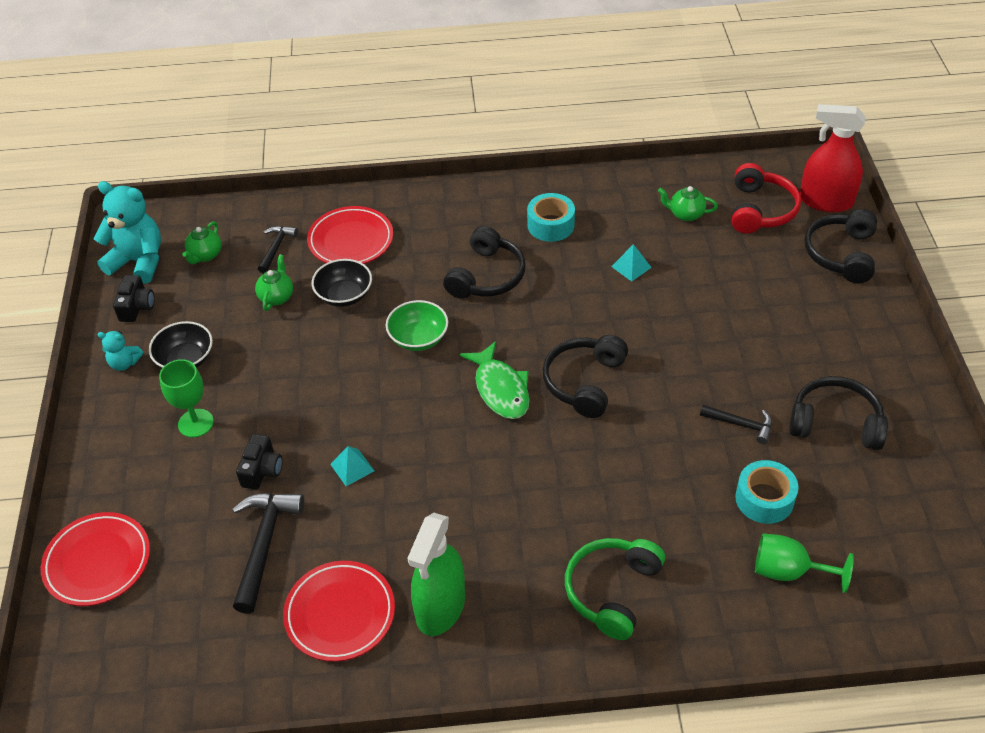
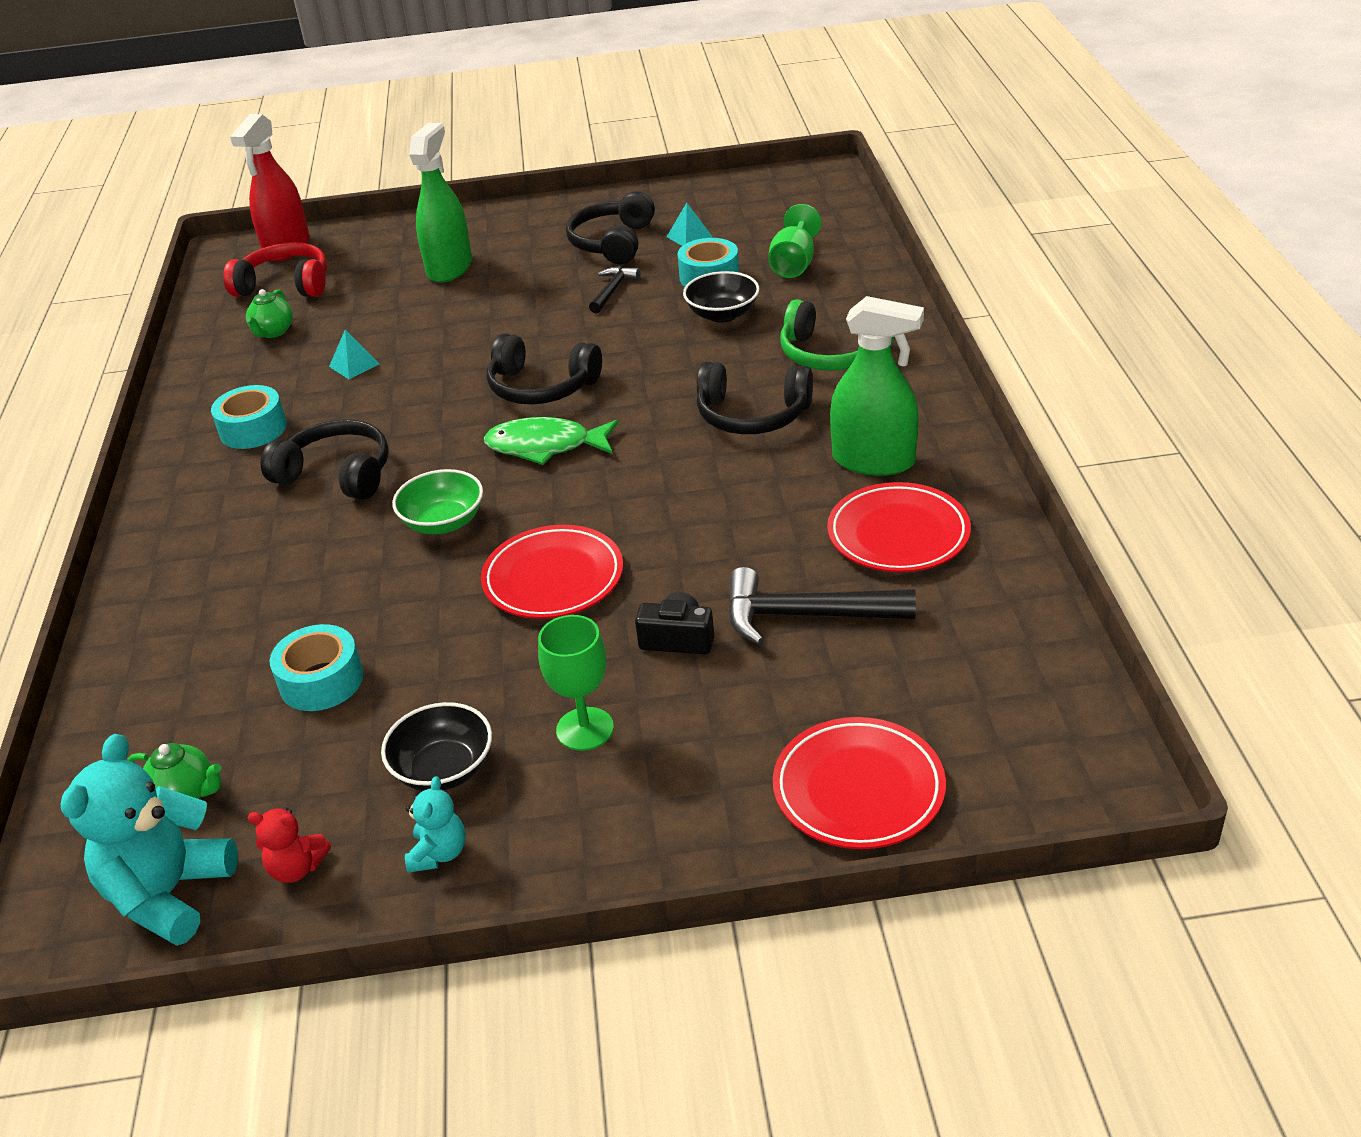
camera: 90 degrees left, 10 degrees down
(137, 307) = (297, 868): black camera -> red teddy bear
(276, 248) = (201, 701): black hammer -> none
(277, 297) = (321, 681): green teapot -> turquoise tape
(344, 295) = (338, 605): black bowl -> black bowl (722, 314)
(351, 240) = (214, 615): red plate -> red plate (553, 578)
(352, 467) = (672, 554): turquoise pyramid -> turquoise pyramid (689, 236)
(500, 389) = (545, 446): green fish -> green fish turned 150 degrees counterclockwise
(787, 308) = (449, 268): none -> green spray bottle
(841, 254) = (375, 239): black headphones -> black headphones (752, 415)

